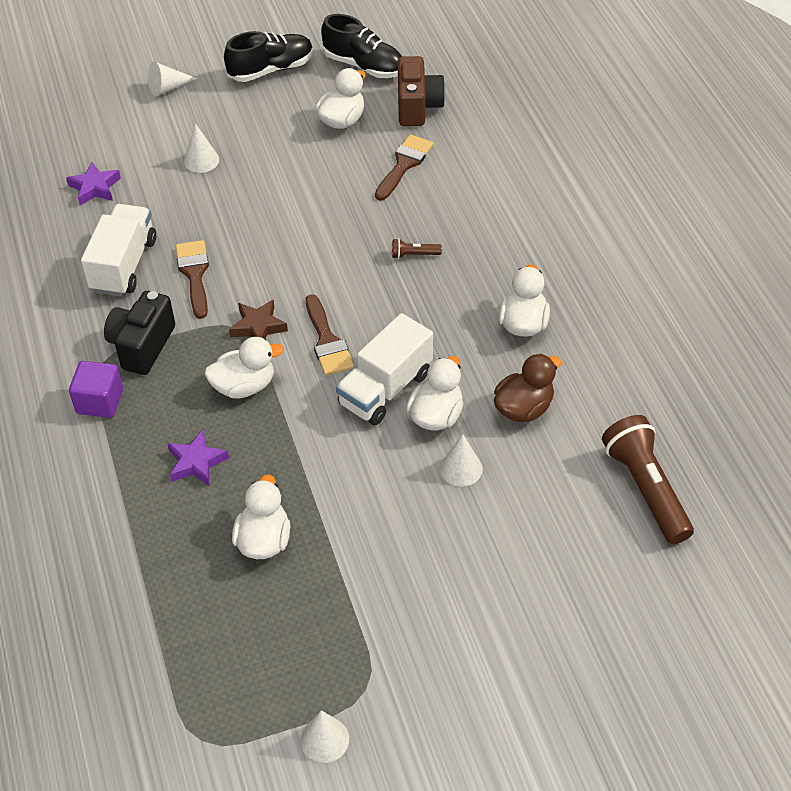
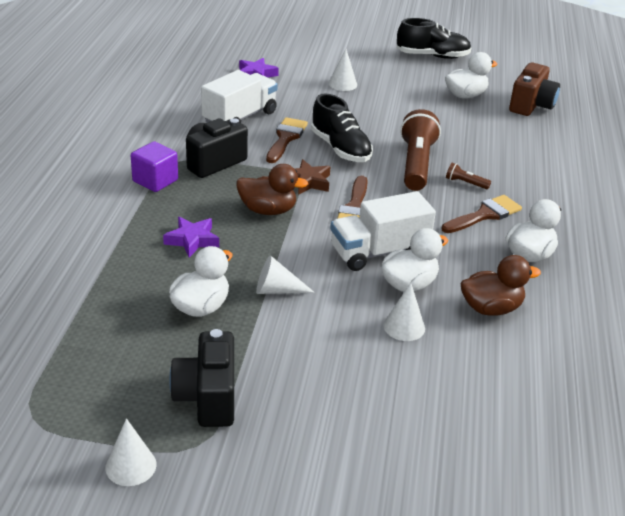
camera: 25 degrees right, 15 degrees down
(168, 88) = (350, 44): white cone -> white cone (277, 290)
(244, 386) = (268, 210): white duck -> brown duck
(340, 636) = (207, 398): none -> black camera
(364, 66) = (505, 73): black shoe -> black shoe (340, 148)
(404, 165) = (496, 132): brown brush -> brown brush (484, 215)
(646, 488) = (571, 410): brown flashlight -> brown flashlight (416, 164)

